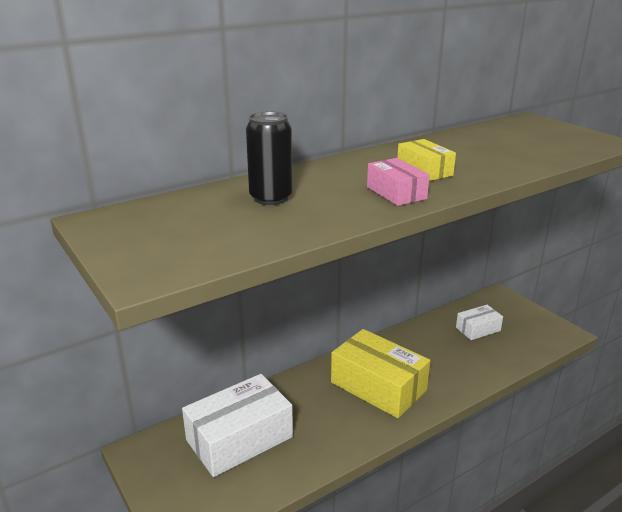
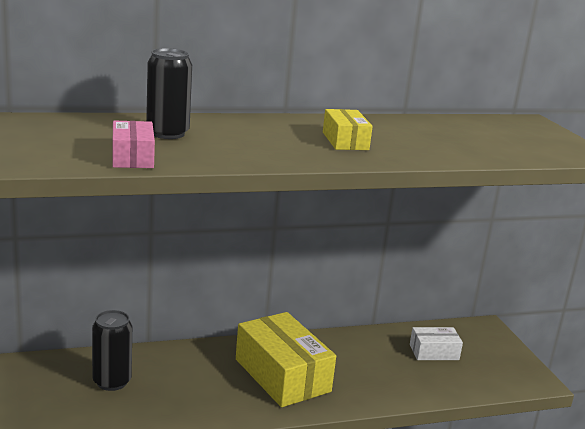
camera: 15 degrees right, 5 degrees down
(239, 438) = (112, 381): white box -> black can
(396, 193) = (291, 152): pink box -> pink box (132, 157)

